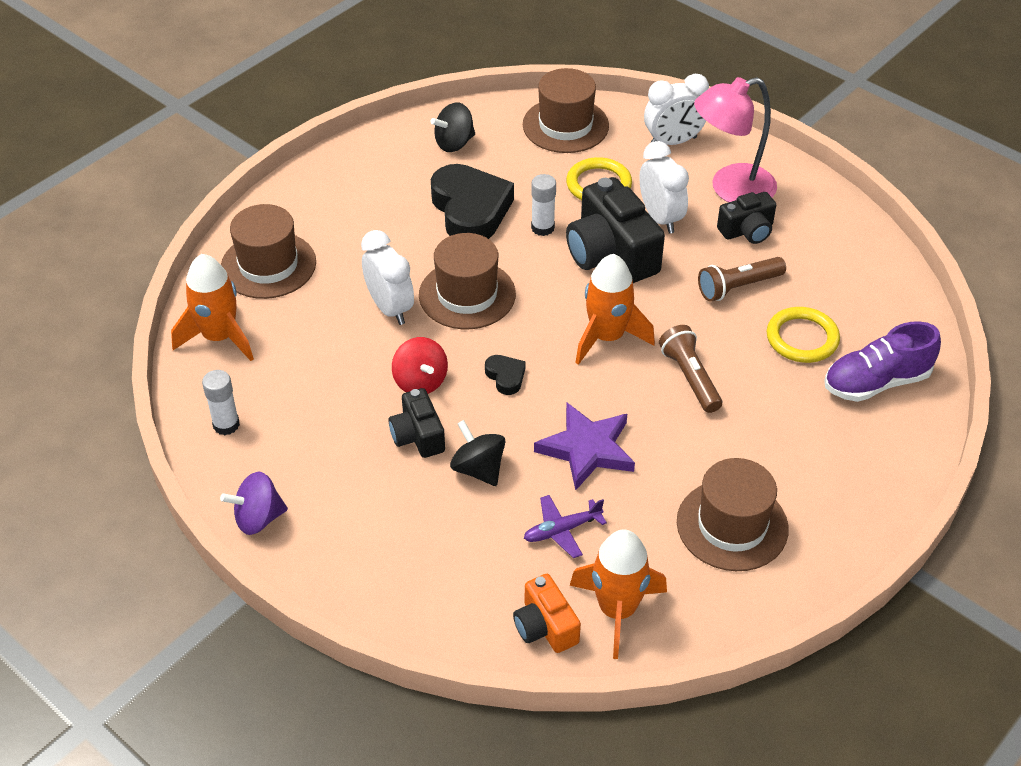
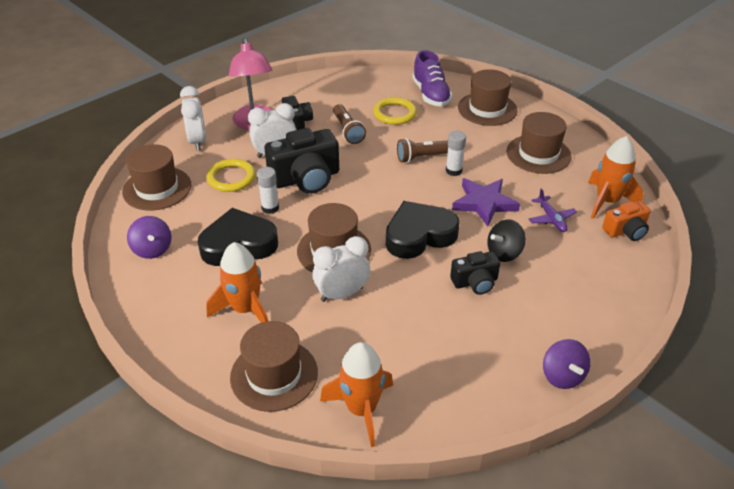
camera: 85 degrees left, 5 degrees down
(226, 425) = (466, 400): white glue stick -> white glue stick (453, 171)
(420, 381) = (422, 279): red spinning top -> none
(454, 143) = (152, 249): black spinning top -> purple spinning top
(505, 377) = (419, 235): black heart -> black heart, size x2.27
(607, 337) = (385, 187): orange rocket -> orange rocket (245, 309)
(853, 459) = (487, 109): none -> brown hat

